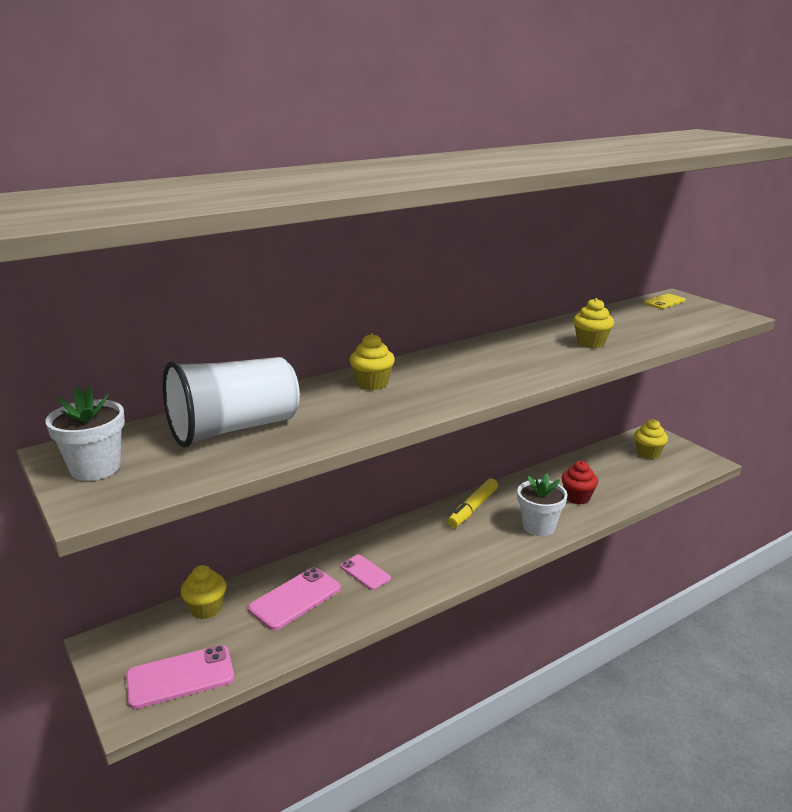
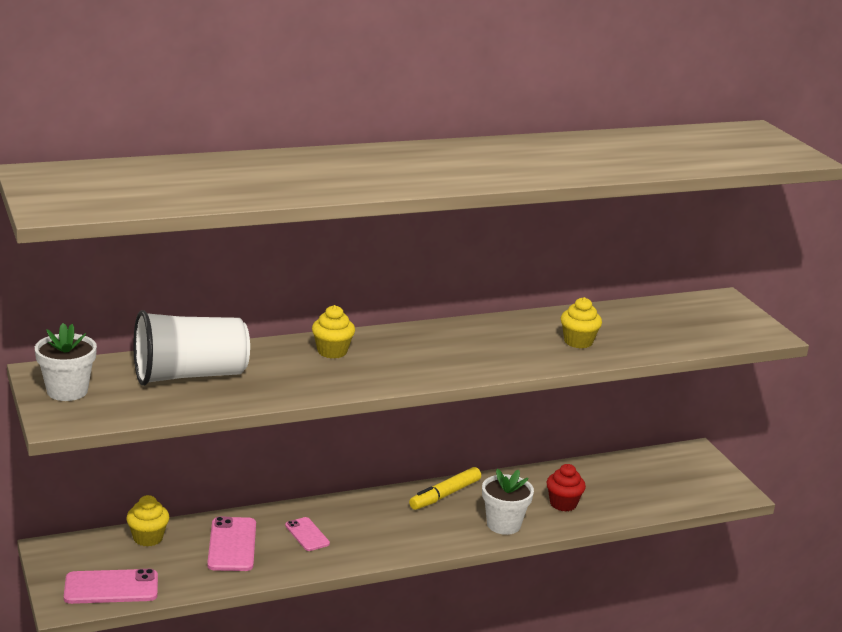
camera: 10 degrees right, 0 degrees up
(295, 598) = (232, 545): pink phone -> pink phone turned 60 degrees counterclockwise
(648, 453) = (676, 472): yellow cupcake -> none
(664, 302) = (705, 304): yellow phone -> none

